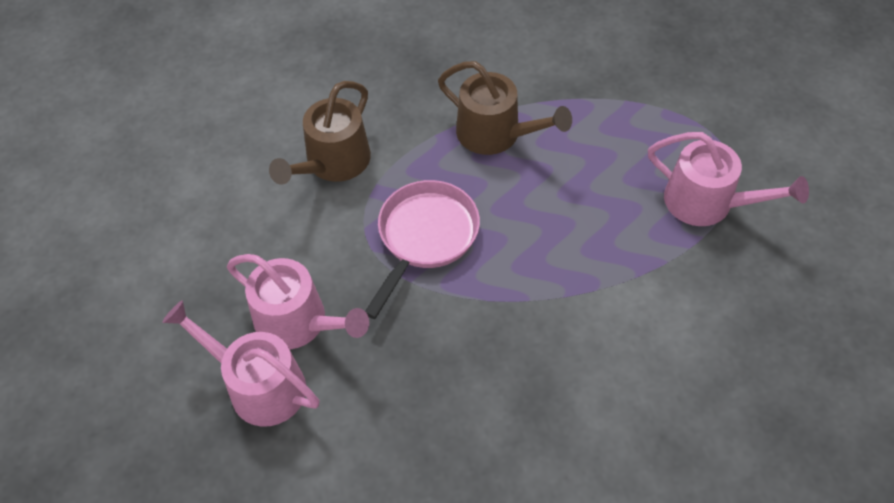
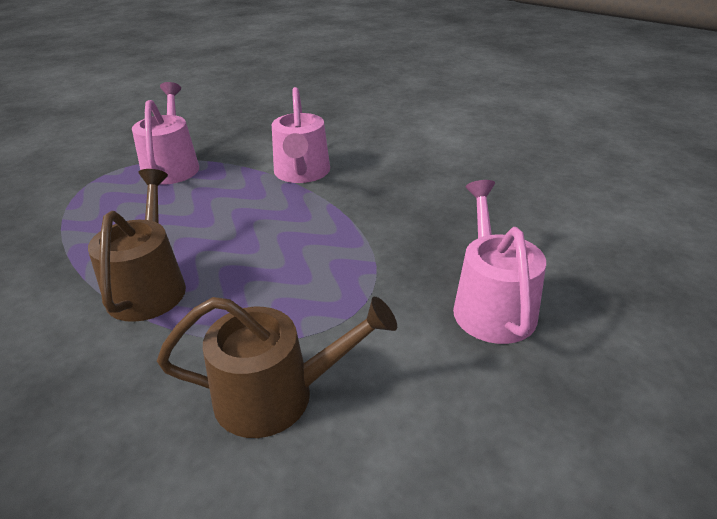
camera: 125 degrees left, 20 degrees down
(259, 385) = (571, 294): pink watering can -> pink watering can (302, 173)
(425, 237) = (320, 274): pink pan -> none

